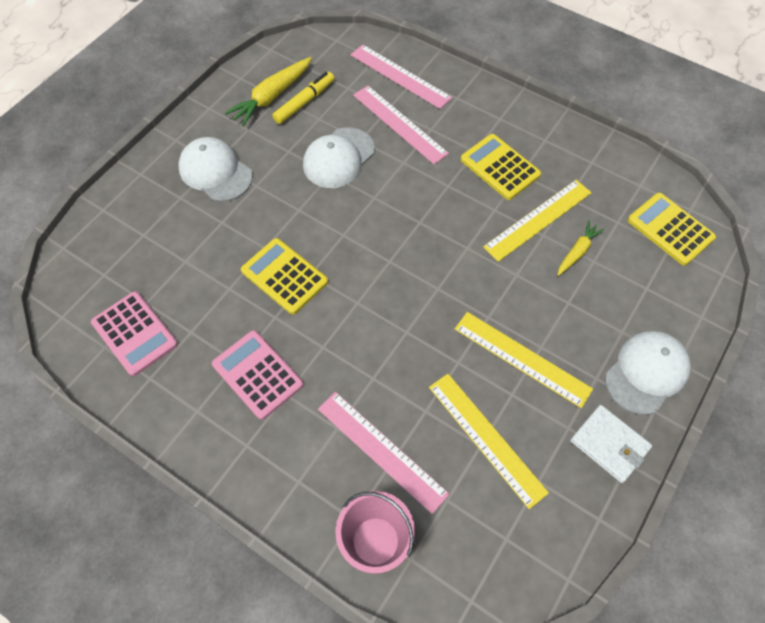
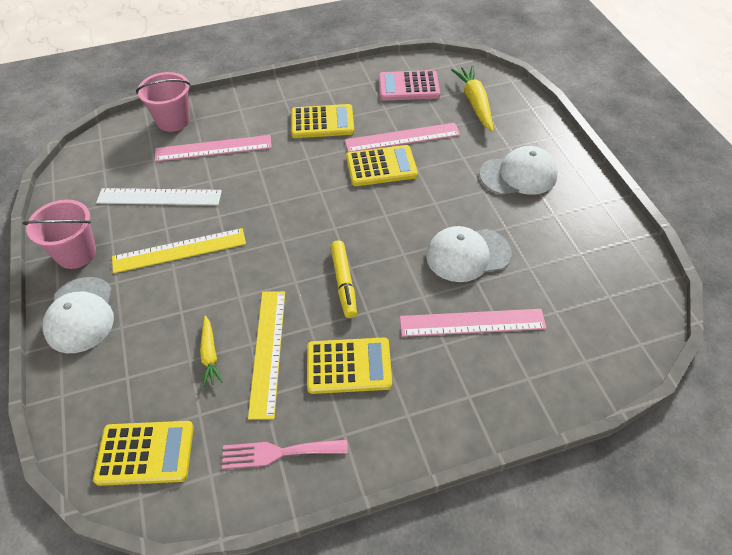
camera: 130 degrees right, 10 degrees down
(257, 374) = (322, 122): pink calculator -> yellow calculator
(272, 97) = (585, 249): yellow carrot -> yellow carrot (475, 103)
(304, 102) = (559, 268): yellow marker -> yellow marker (344, 283)
(338, 158) = (467, 255): white cap -> white cap turned 90 degrees counterclockwise
(400, 76) = (540, 366): pink ruler -> pink ruler (402, 138)
(486, 438) = (159, 197): yellow ruler -> white ruler
(591, 162) = (278, 453): none -> pink fork
(609, 444) = (76, 253): white wallet -> pink bucket

